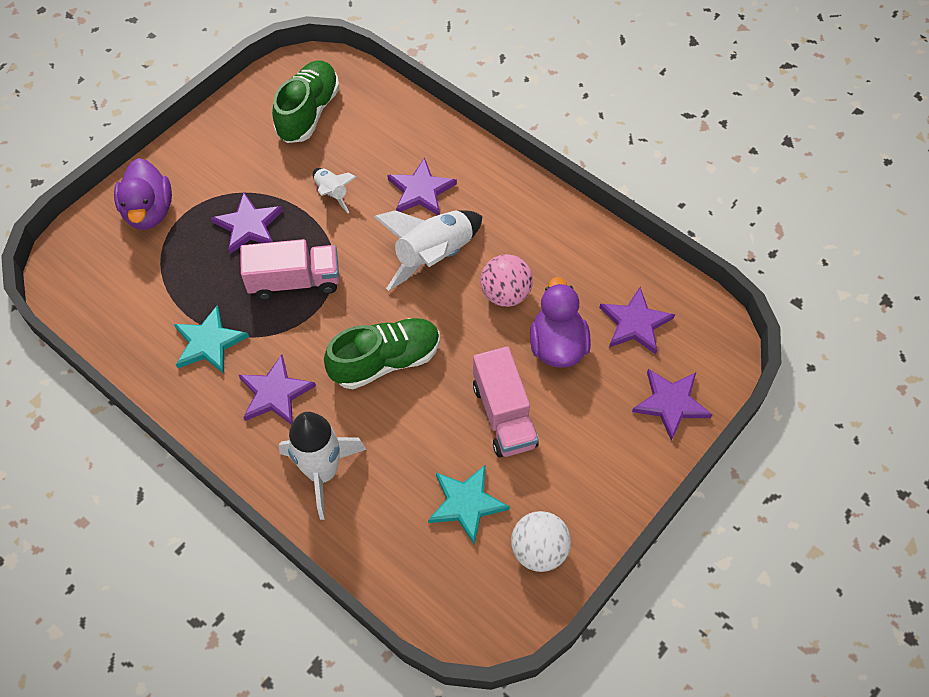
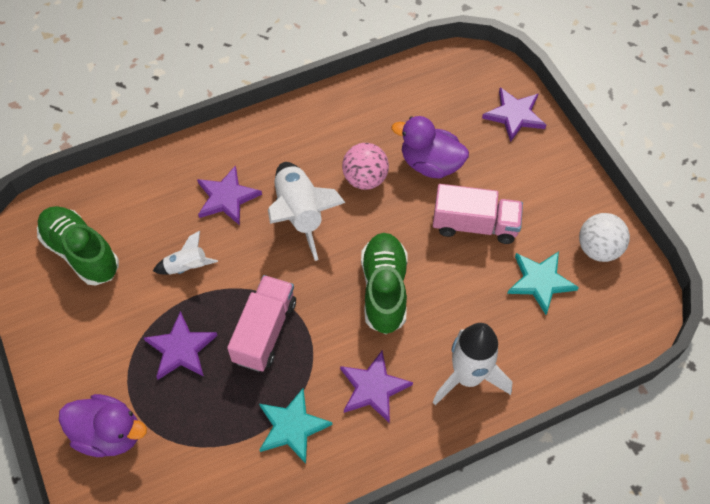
camera: 65 degrees left, 0 degrees up
(635, 323) = (436, 106): purple star -> none

